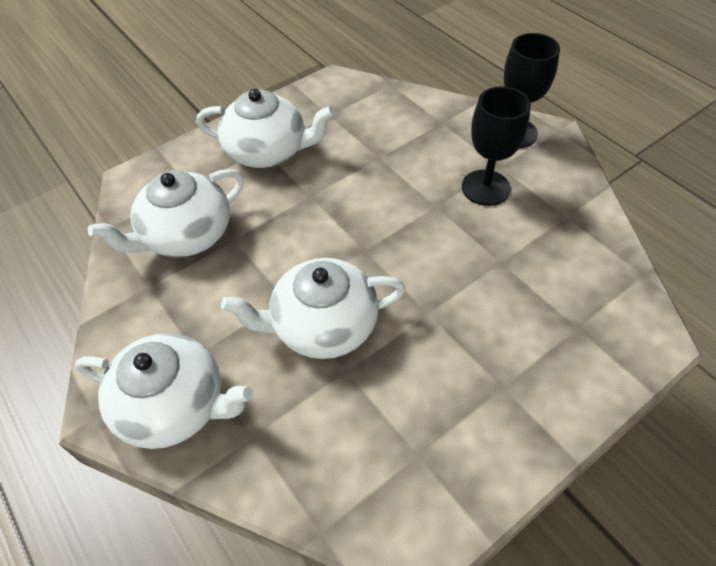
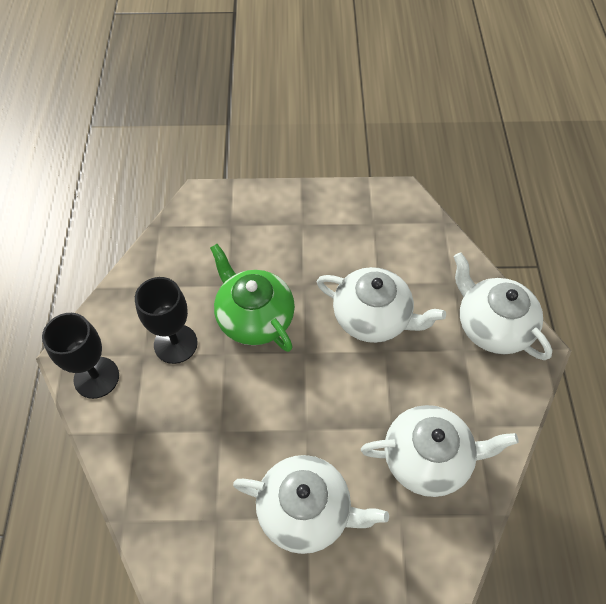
camera: 145 degrees left, 5 degrees up
(268, 151) = (306, 510): white teapot -> white teapot turned 150 degrees clockwise
(443, 250) = (254, 317): none -> green teapot

